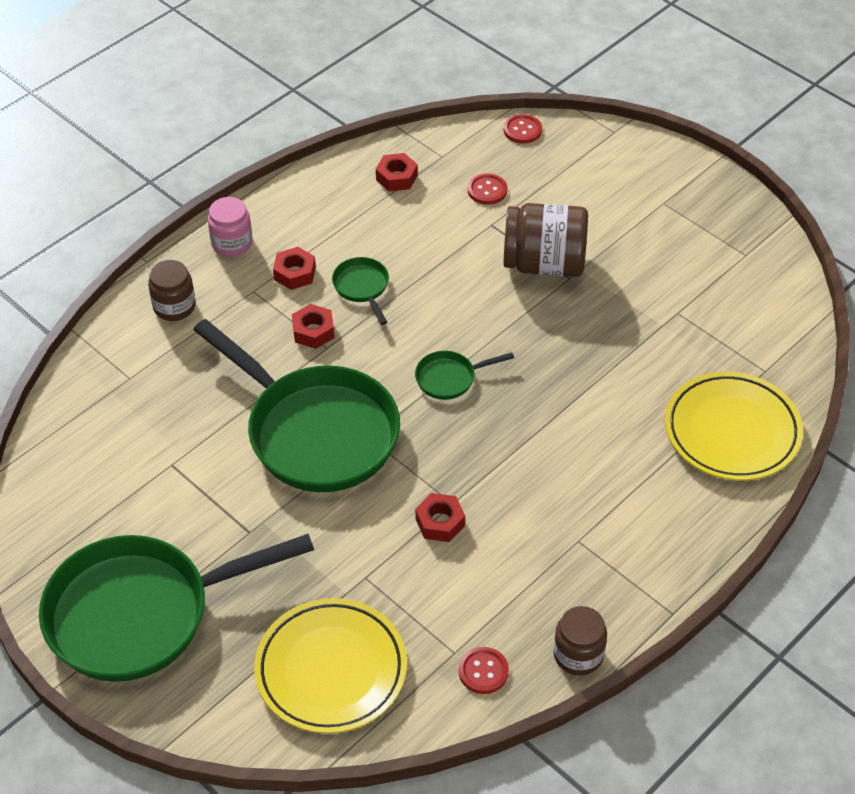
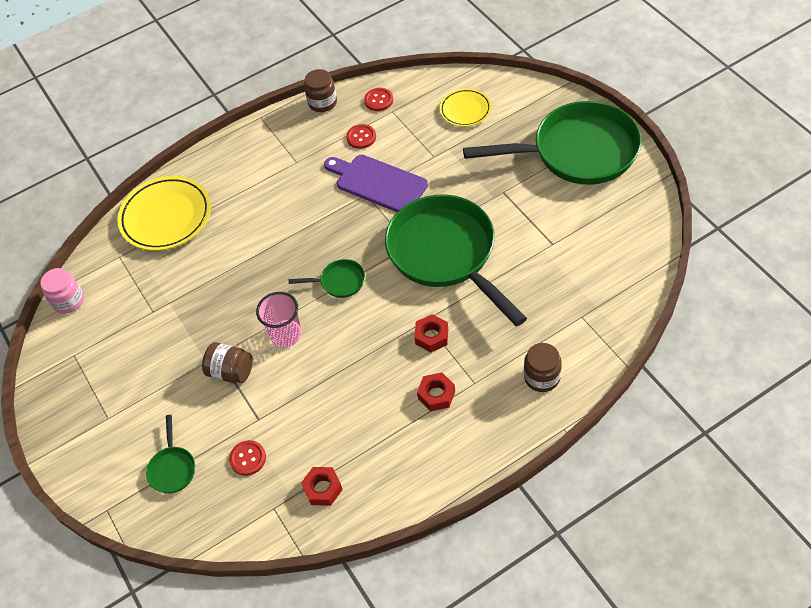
camera: 160 degrees left, 5 degrees up
(232, 243) = (486, 436): pink jar -> pink jar (68, 301)
(331, 670) = (465, 110): yellow plate -> yellow plate, size x0.57
(362, 287) = (383, 372): green pan -> green pan (172, 468)
(440, 522) = (378, 183): red nut -> purple cutting board
(495, 310) = (286, 334): none -> pink cup
(522, 130) = (188, 528): red button -> red button (361, 137)
(544, 263) = (231, 372): brown jar -> brown jar, size x0.61

